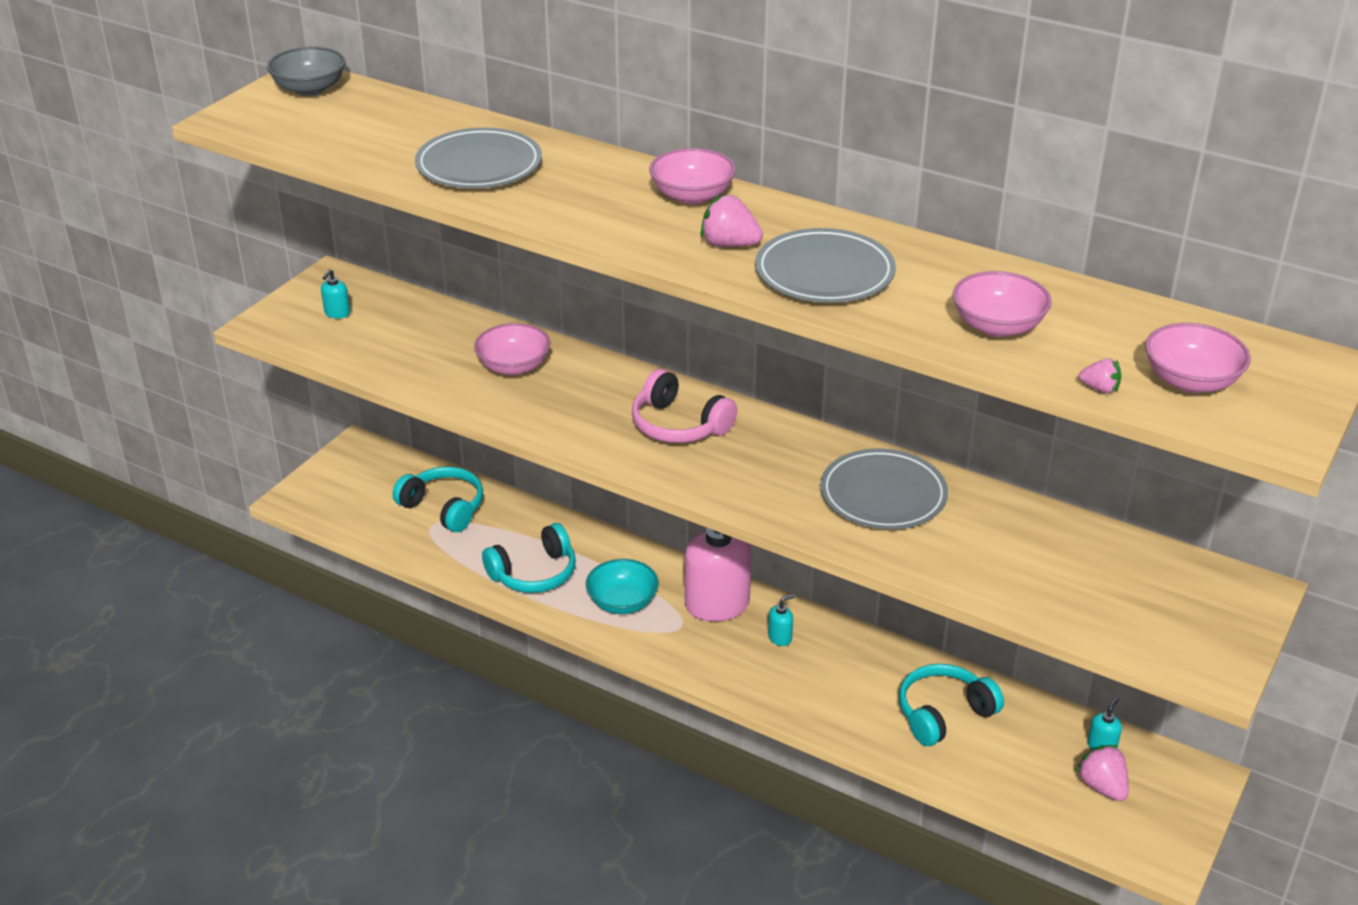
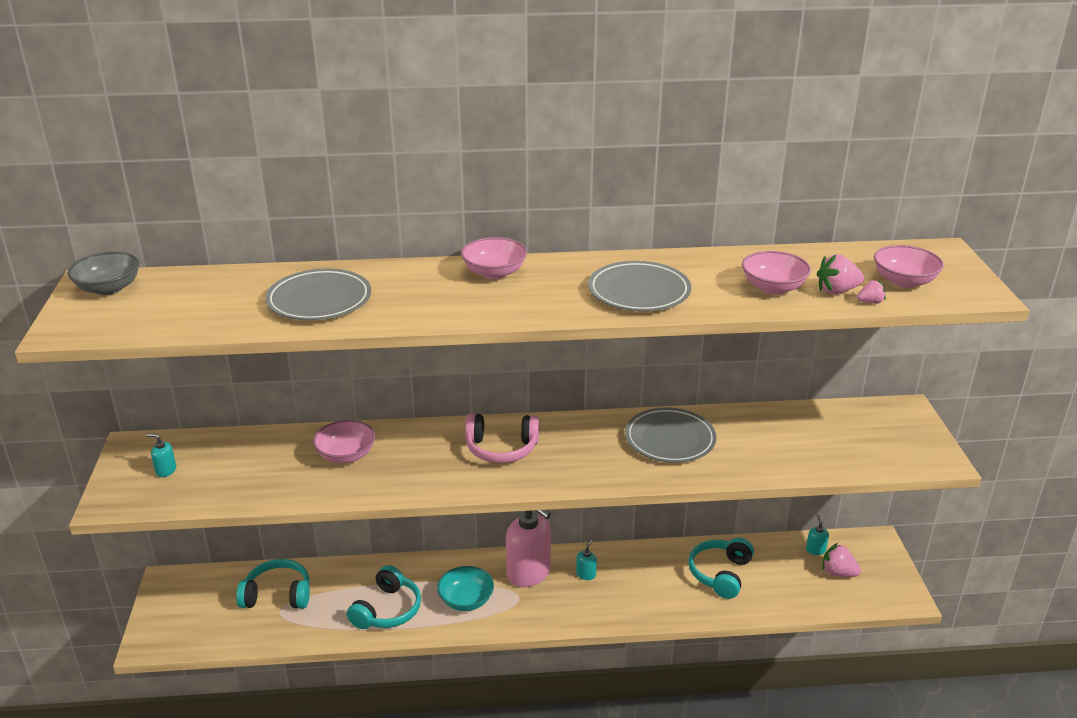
camera: 35 degrees left, 5 degrees down
(337, 313) = (166, 470): turquoise soap dispenser -> turquoise soap dispenser turned 120 degrees clockwise
(729, 244) = (559, 294): pink strawberry -> pink strawberry (837, 291)

